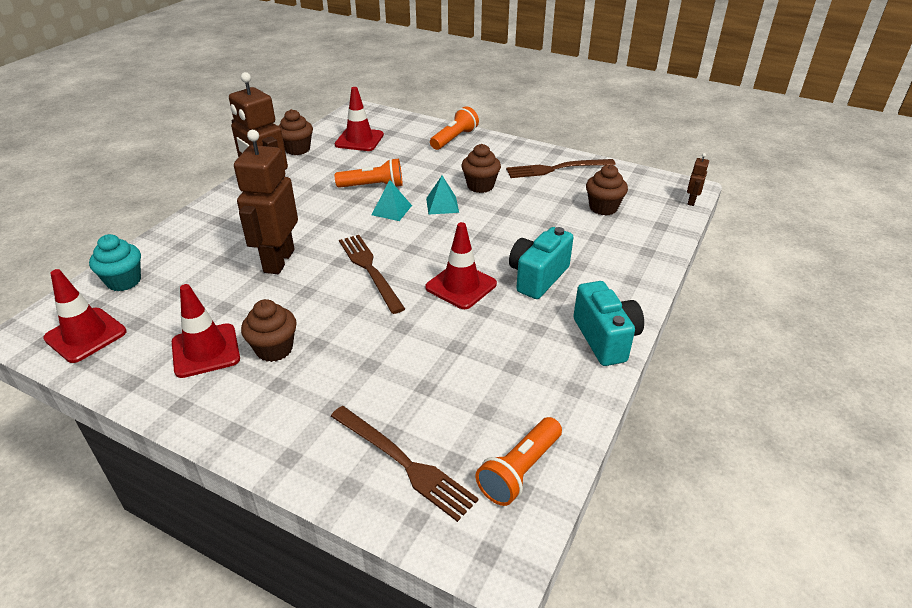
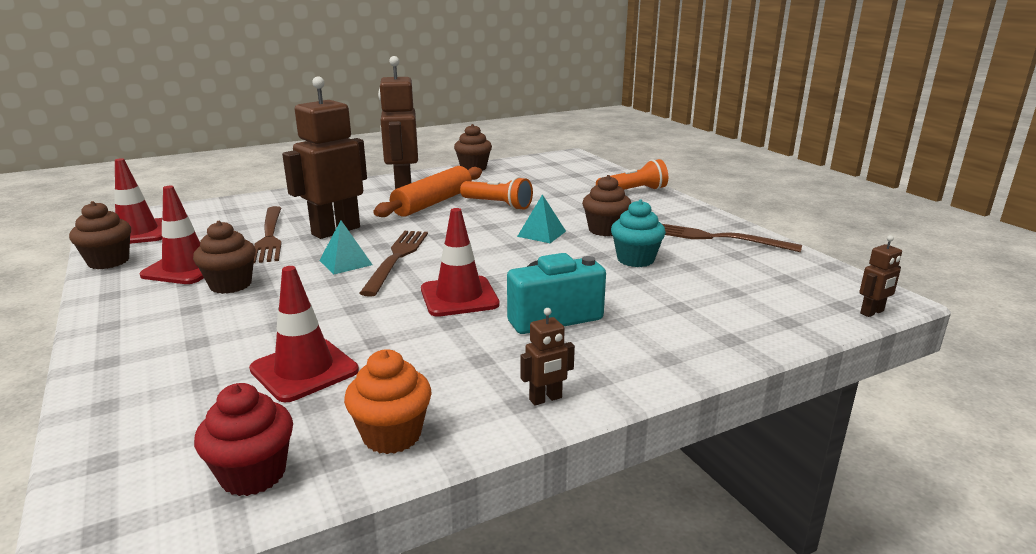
camera: 35 degrees right, 15 degrees down
(124, 281) = (214, 211): turquoise cupcake -> turquoise cupcake (635, 259)
(318, 201) = (433, 203): none -> orange rolling pin
(359, 140) = (537, 173): red traffic cone -> red traffic cone (304, 370)
(391, 210) = (487, 224): turquoise pyramid -> turquoise pyramid (345, 262)
(404, 463) = (172, 410): brown fork -> brown fork (269, 236)
(520, 471) = (253, 474): orange flashlight -> red cupcake
(558, 405) = (392, 435): none -> orange cupcake
(603, 208) = (728, 284): brown cupcake -> brown cupcake (108, 261)
(605, 338) = (545, 399): turquoise camera -> brown robot

